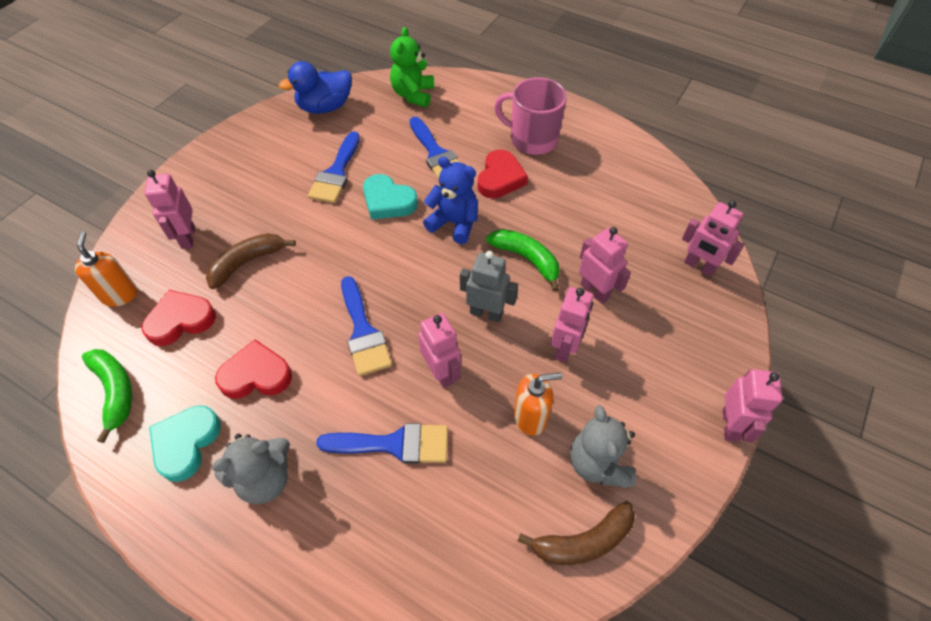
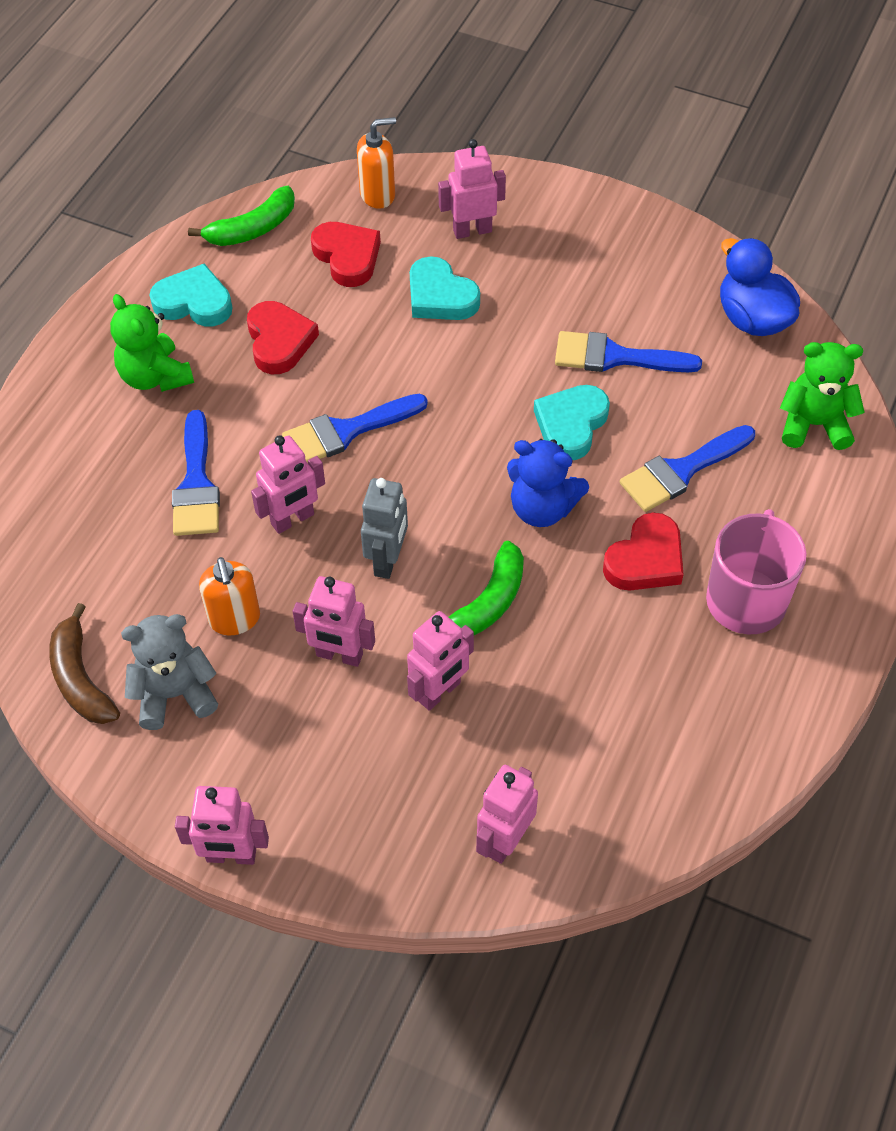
camera: 85 degrees right, 0 degrees up
(247, 262) = (440, 296): brown banana -> turquoise heart
(265, 479) = (155, 376): grey teddy bear -> green teddy bear
(454, 223) = (542, 508): blue teddy bear -> blue teddy bear turned 90 degrees clockwise
(500, 178) = (645, 559): red heart -> red heart turned 60 degrees counterclockwise

